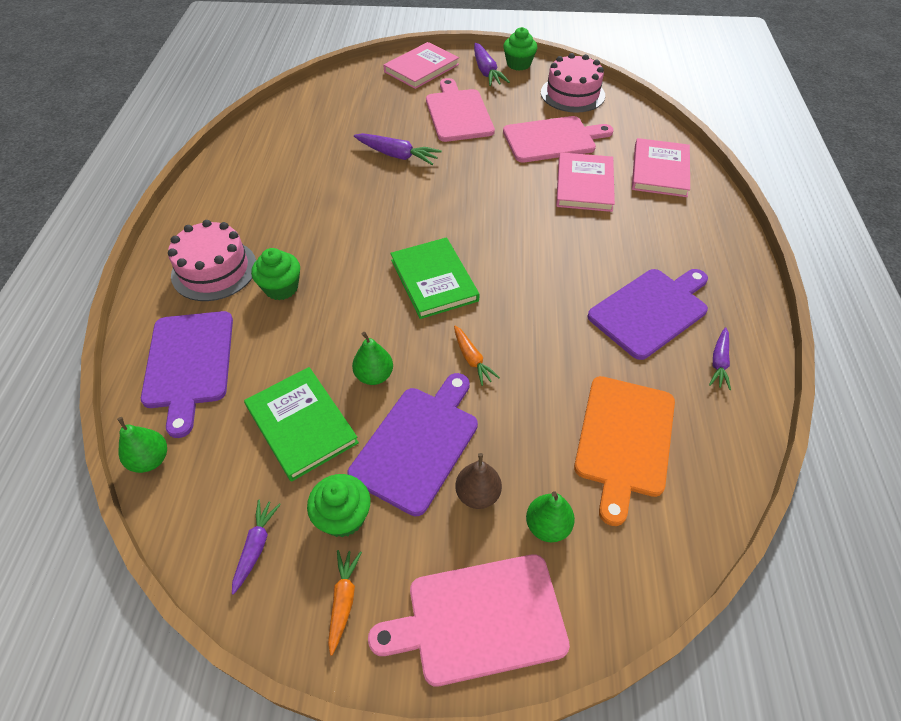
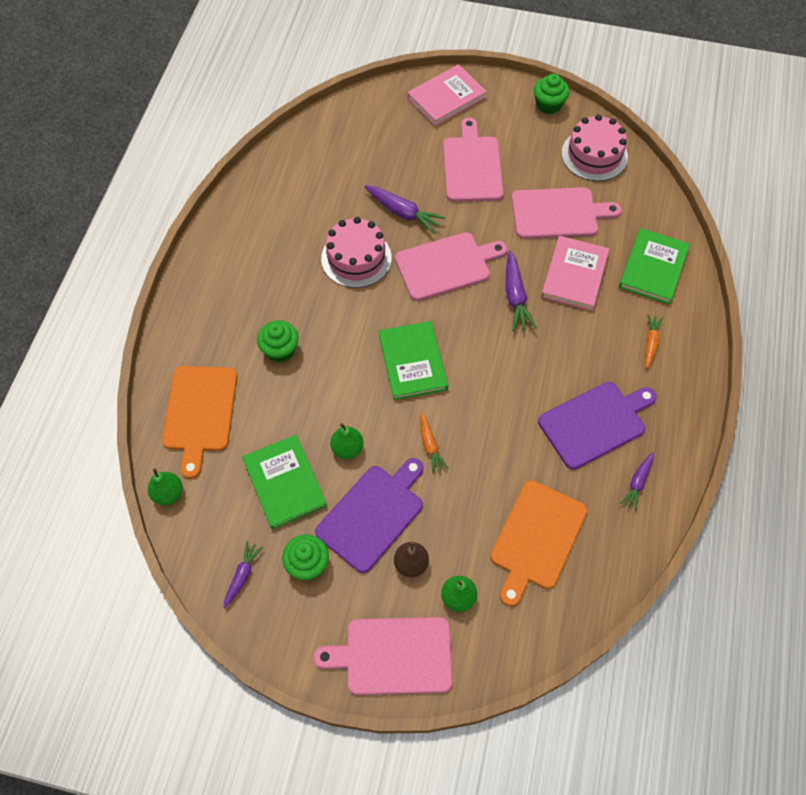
camera: 10 degrees right, 10 degrees up
(189, 363) = (200, 413): purple cutting board -> orange cutting board
(214, 270) = (225, 322): pink cake -> pink cake (356, 258)
(343, 600) = (300, 626): orange carrot -> orange carrot (650, 343)
(451, 192) = (446, 265): none -> pink cutting board
(486, 72) = (512, 111): purple carrot -> purple carrot (515, 296)
(660, 170) = (653, 268): pink book -> green book

